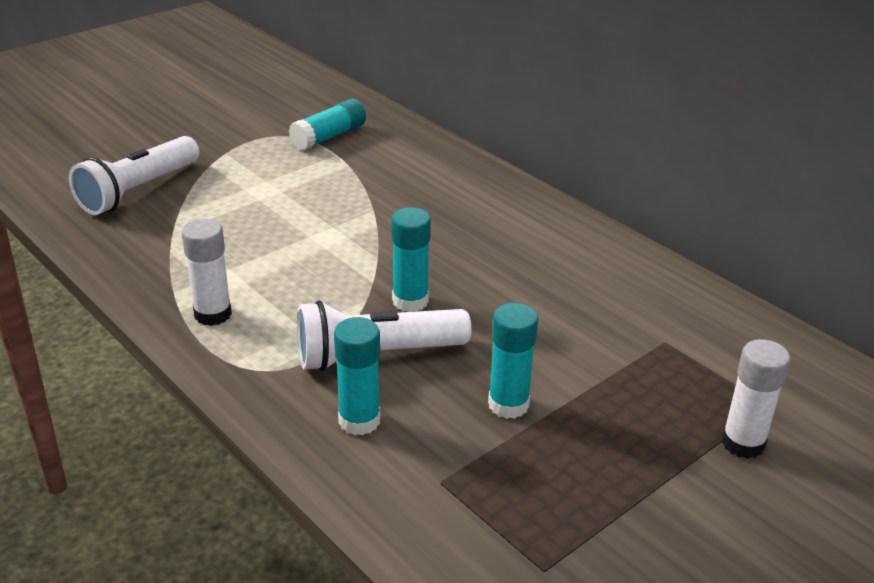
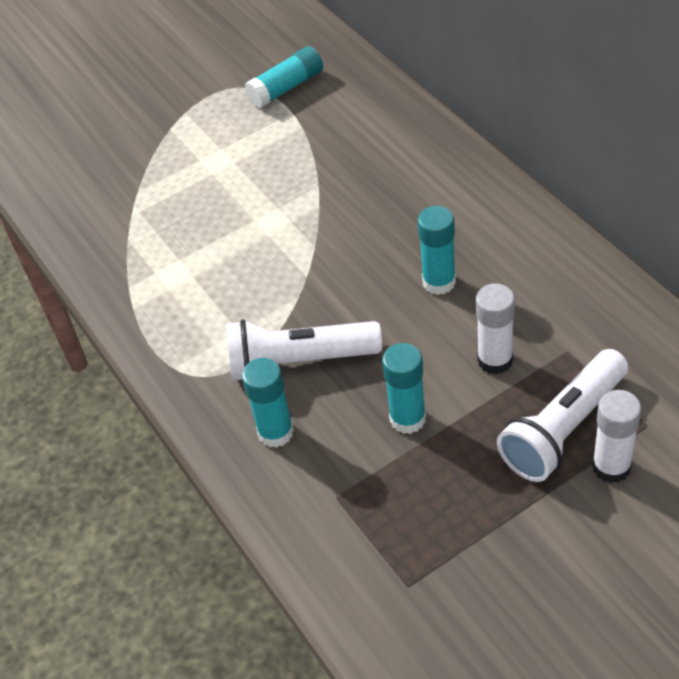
camera: 15 degrees right, 15 degrees up
(138, 191) = (102, 164): white flashlight -> white flashlight (563, 429)
(212, 314) = (161, 313): white glue stick -> white glue stick (495, 360)
(410, 301) = (337, 300): turquoise glue stick -> turquoise glue stick (439, 282)

